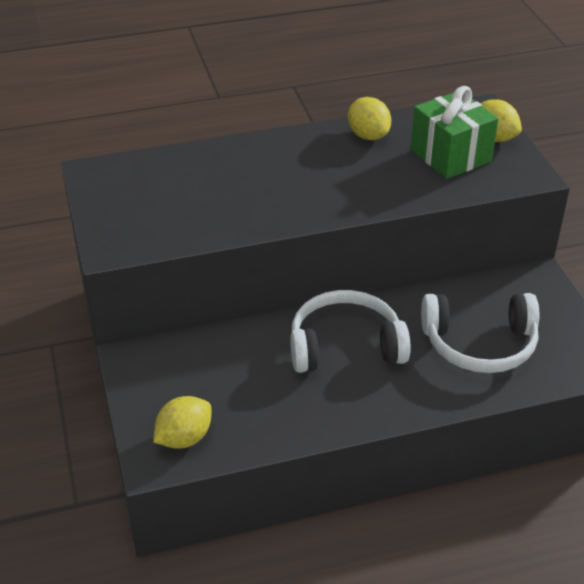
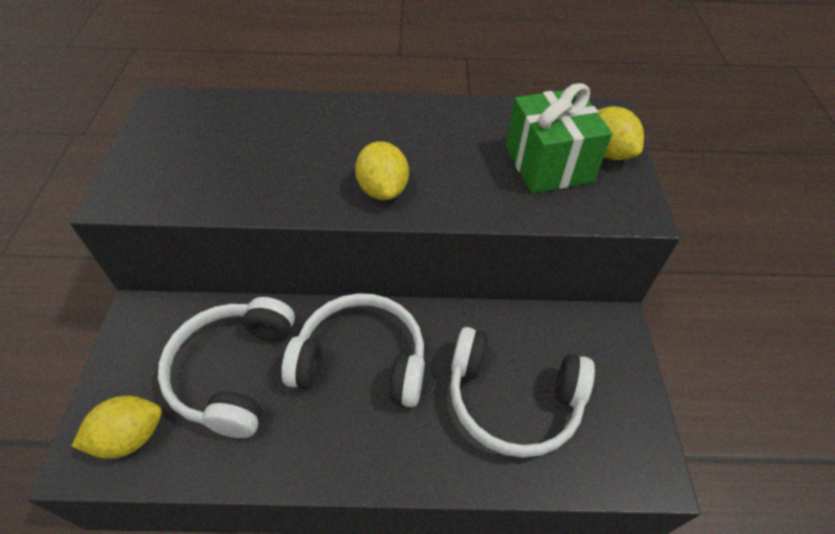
camera: 15 degrees right, 10 degrees up
(242, 378) = (233, 372): none -> white headphones
(368, 135) = (466, 121): yellow lemon -> yellow lemon (382, 189)

